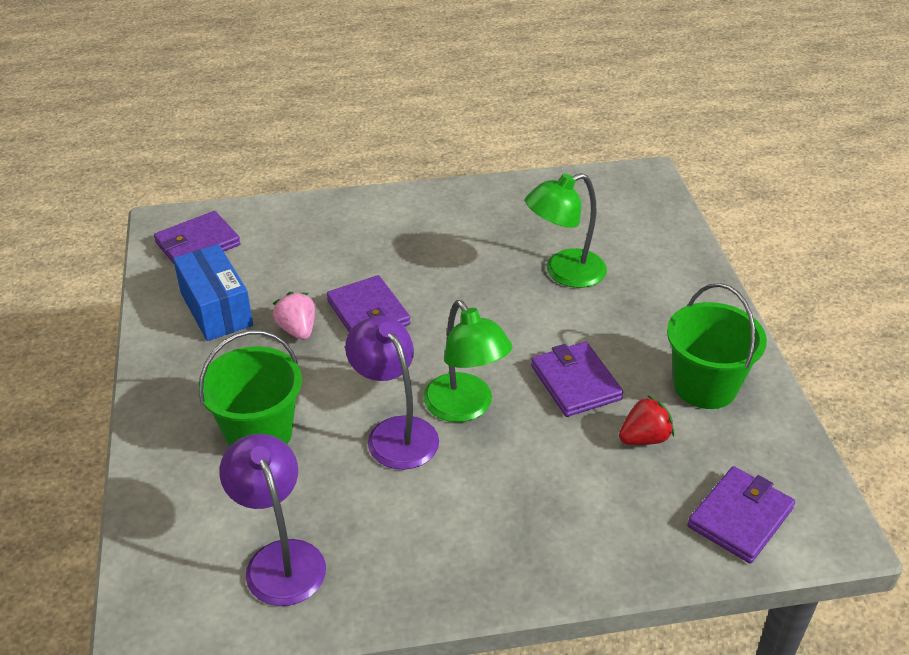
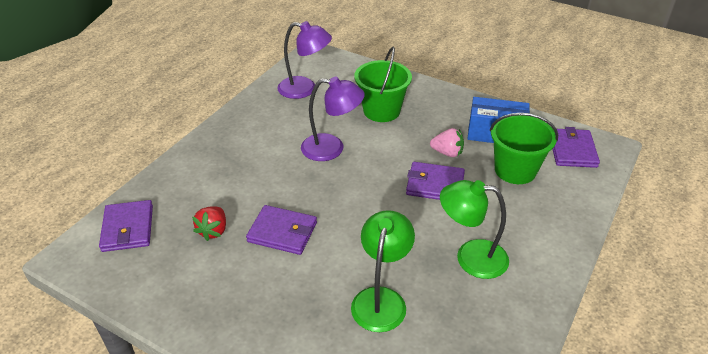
camera: 130 degrees right, 0 degrees up
(465, 408) = (318, 179): green lamp -> green lamp (470, 257)
(705, 386) = (207, 288): green bucket -> green bucket (515, 170)

